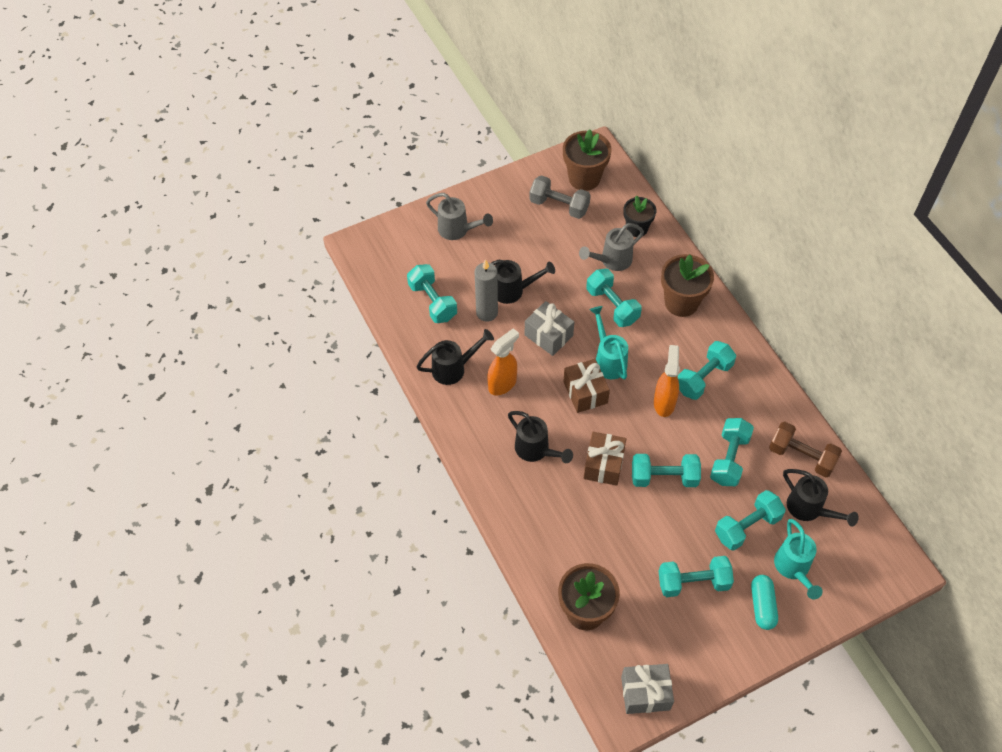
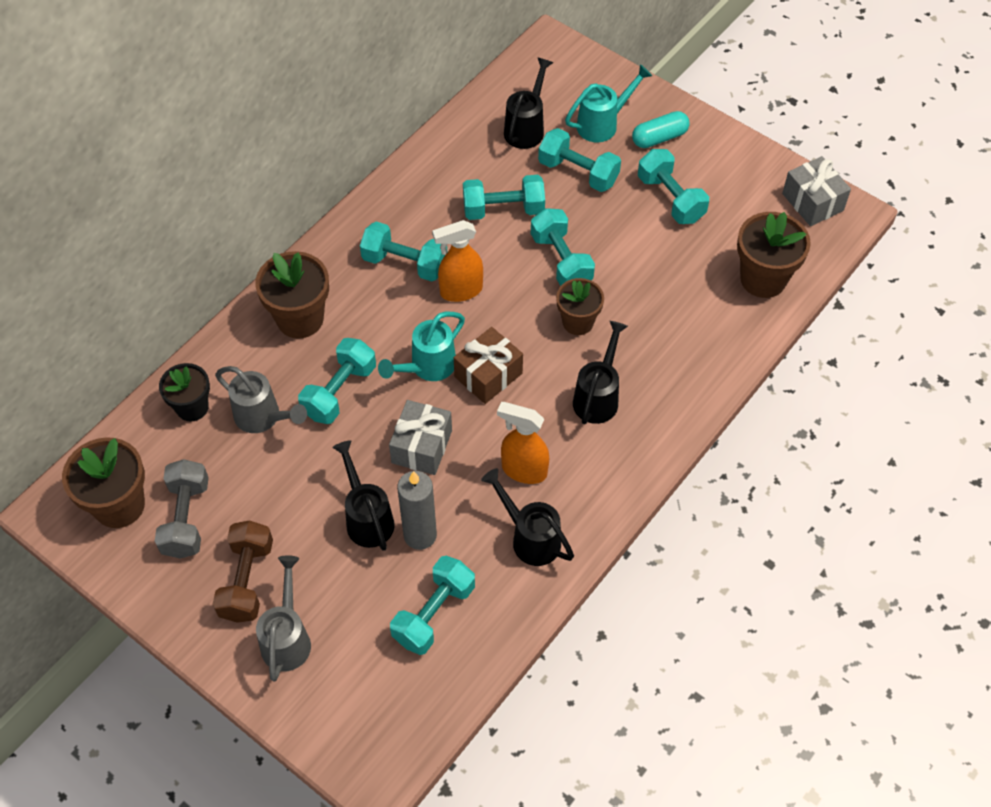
camera: 115 degrees left, 0 degrees up
(603, 465) = (578, 322): brown gift -> brown flower pot
(801, 456) = (465, 149): brown dumbbell -> brown dumbbell (247, 580)

